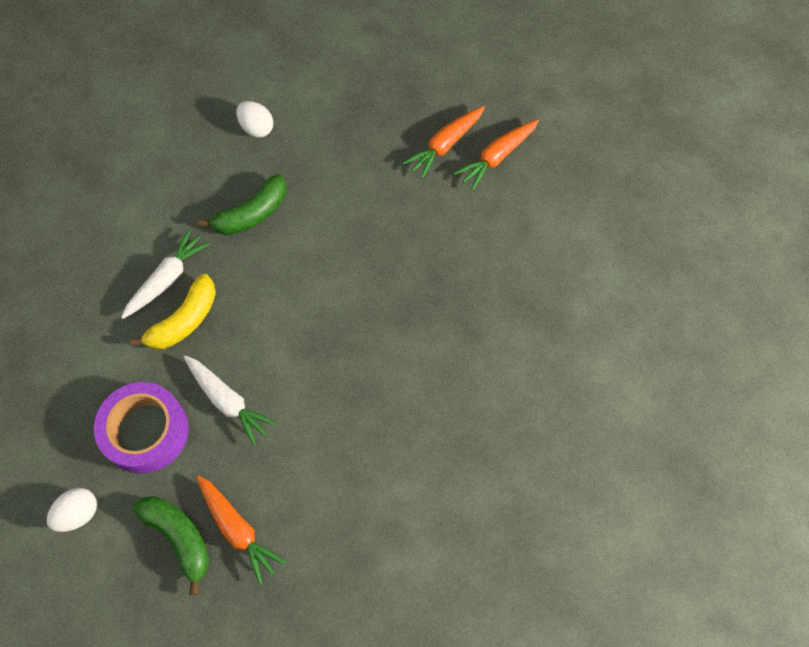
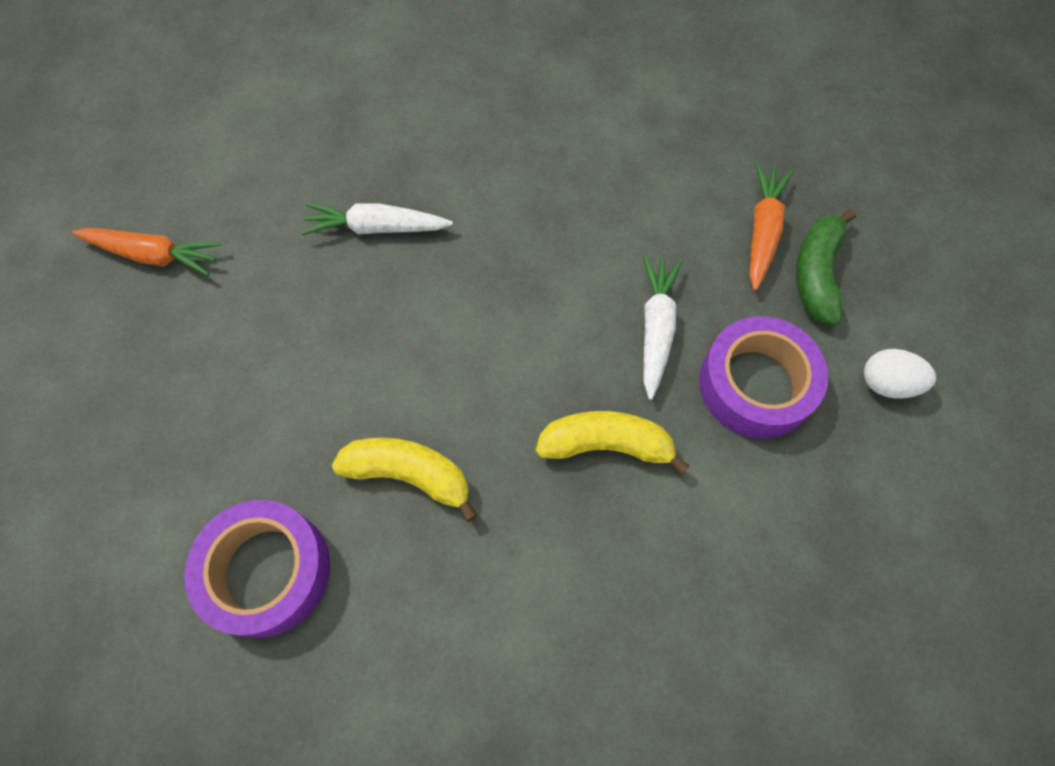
camera: 125 degrees left, 0 degrees up
(167, 279) = (571, 509): white carrot -> white carrot (377, 228)
(252, 214) = (409, 475): green banana -> yellow banana
(257, 128) = (267, 571): white egg -> purple tape
(445, 145) = (165, 318): orange carrot -> none

